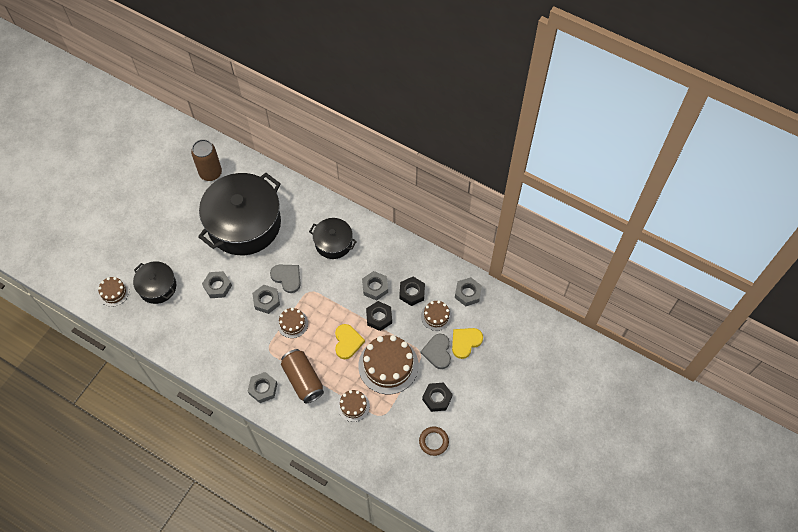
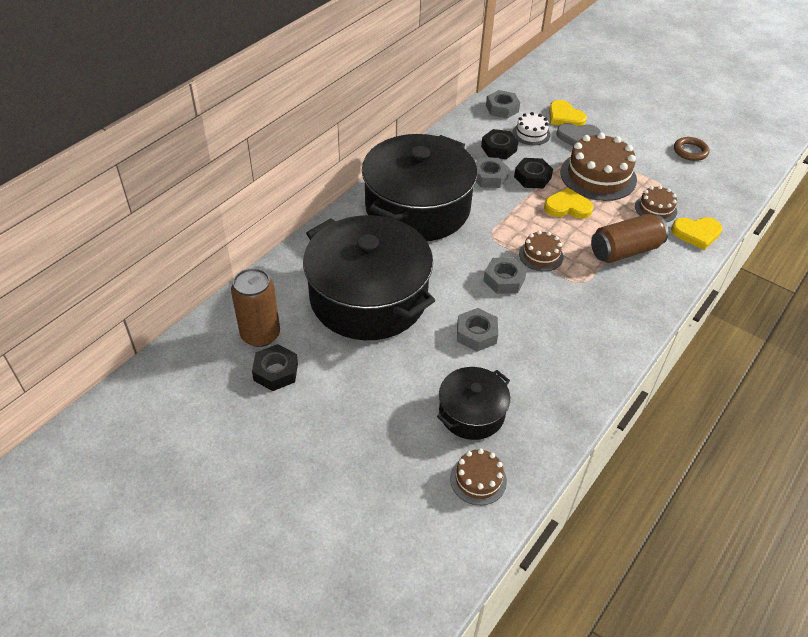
camera: 85 degrees left, 15 degrees down
(263, 389) = (642, 291): grey nut -> none
(287, 278) = (468, 256): grey heart -> none
(328, 433) = (696, 233): none -> yellow heart
(333, 243) = (417, 208): black pot -> black pot, size x2.00
(436, 316) = (531, 134): brown cake -> white cake
(437, 398) = (637, 144): black nut -> black nut (276, 372)

